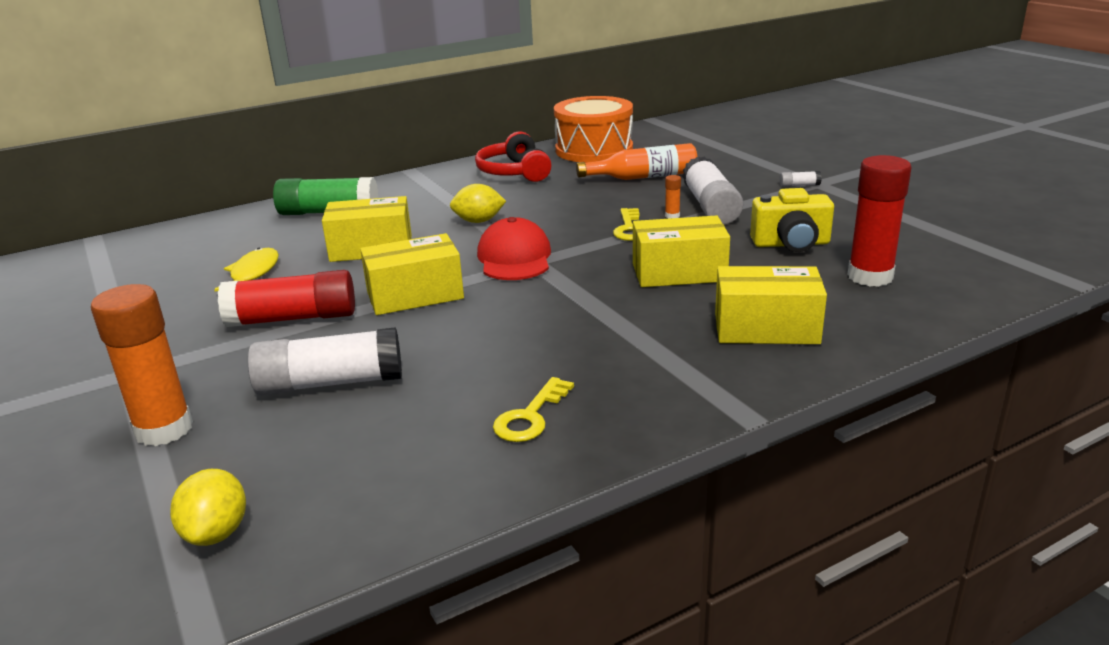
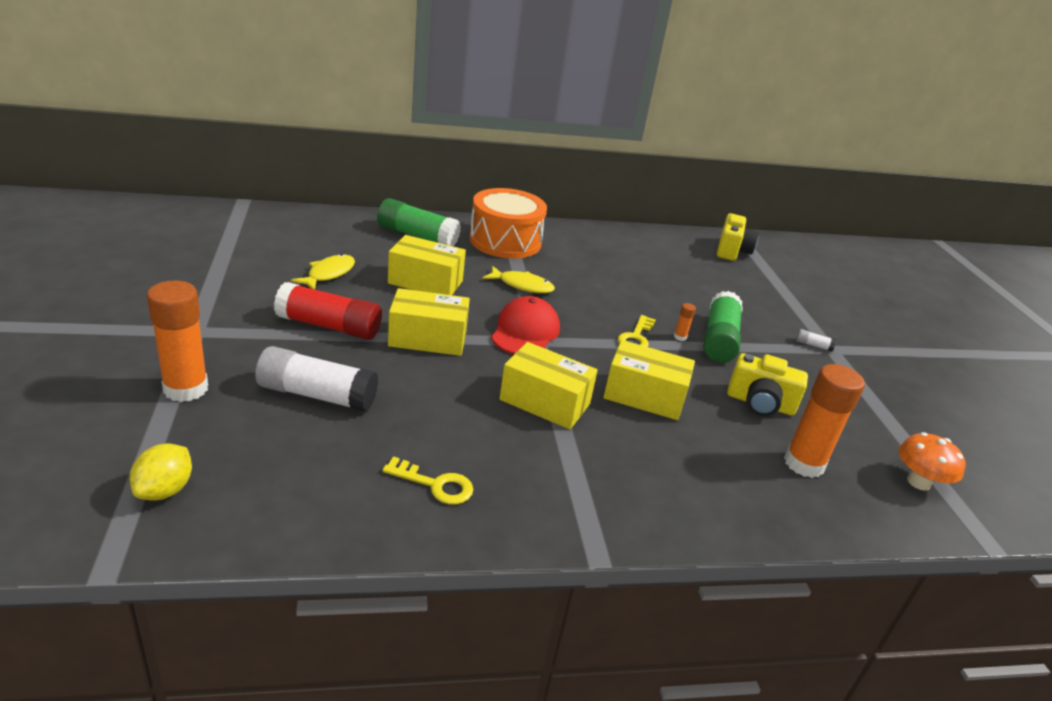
camera: 15 degrees right, 5 degrees up
(478, 221) = (522, 285): yellow lemon -> yellow fish
(514, 172) = (583, 246): red headphones -> none
(530, 416) = (435, 485): yellow key -> yellow key turned 120 degrees counterclockwise
(594, 150) = (663, 246): orange drum -> orange drum (505, 241)
(643, 177) = (684, 288): orange bottle -> none
(662, 135) = (732, 251): none -> yellow camera
(710, 206) = (719, 339): white glue stick -> green glue stick
(766, 328) = (675, 479): yellow box -> yellow box (545, 402)
(870, 277) = (804, 463): red glue stick -> orange glue stick
(978, 257) = (918, 482): none -> orange mushroom

